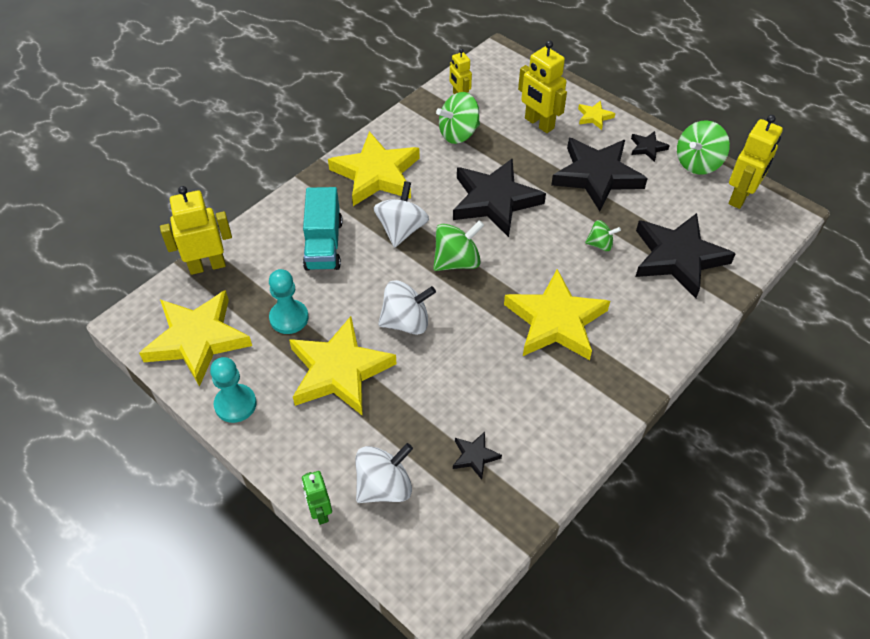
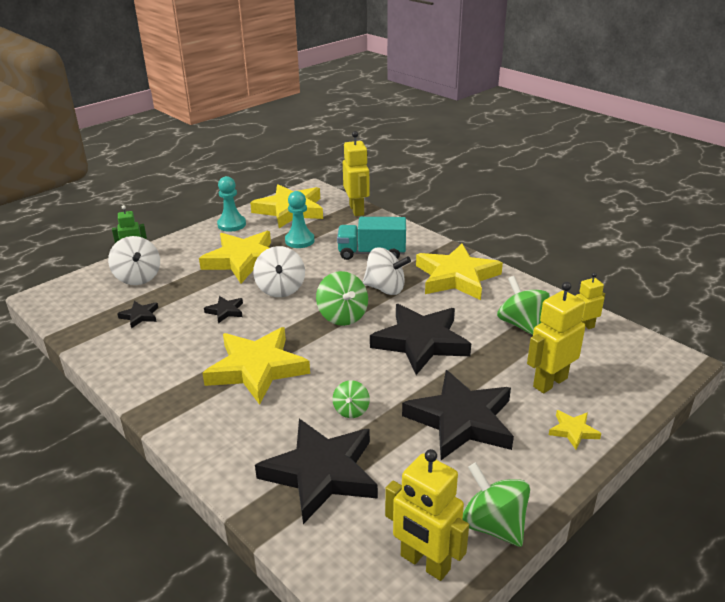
camera: 95 degrees right, 20 degrees down
(647, 148) = (519, 475): black star -> black star (225, 311)

